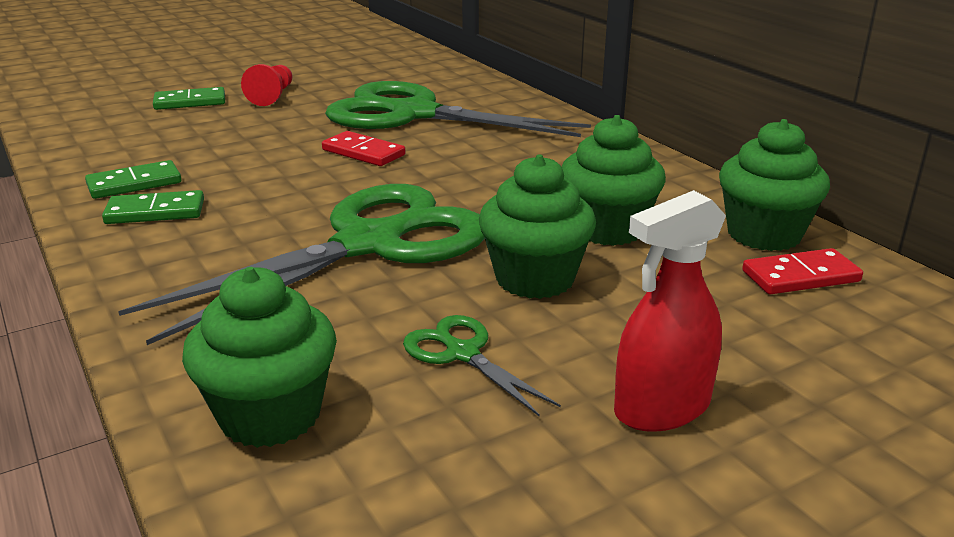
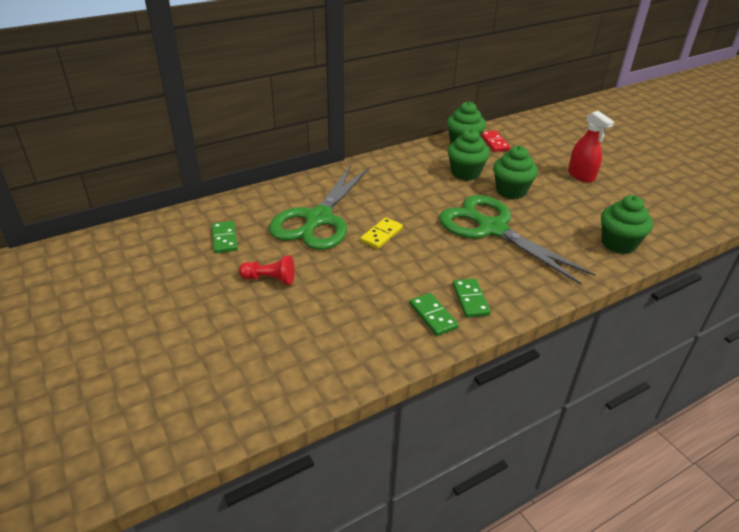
camera: 90 degrees left, 10 degrees up
(190, 102) = (275, 319): green domino -> green domino (224, 239)
(363, 152) = (381, 235): red domino -> yellow domino
(462, 353) = (567, 207): green scissors -> none

